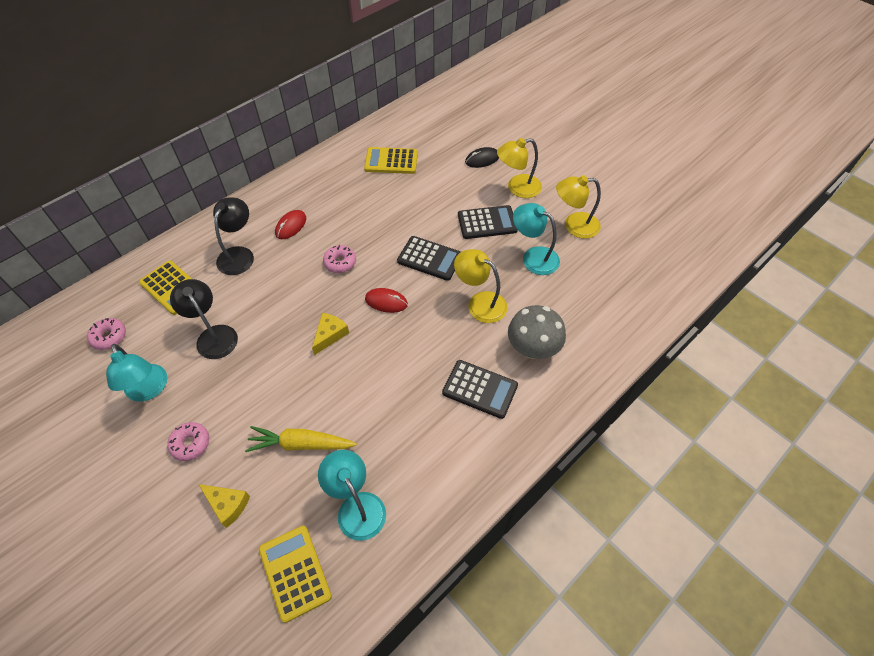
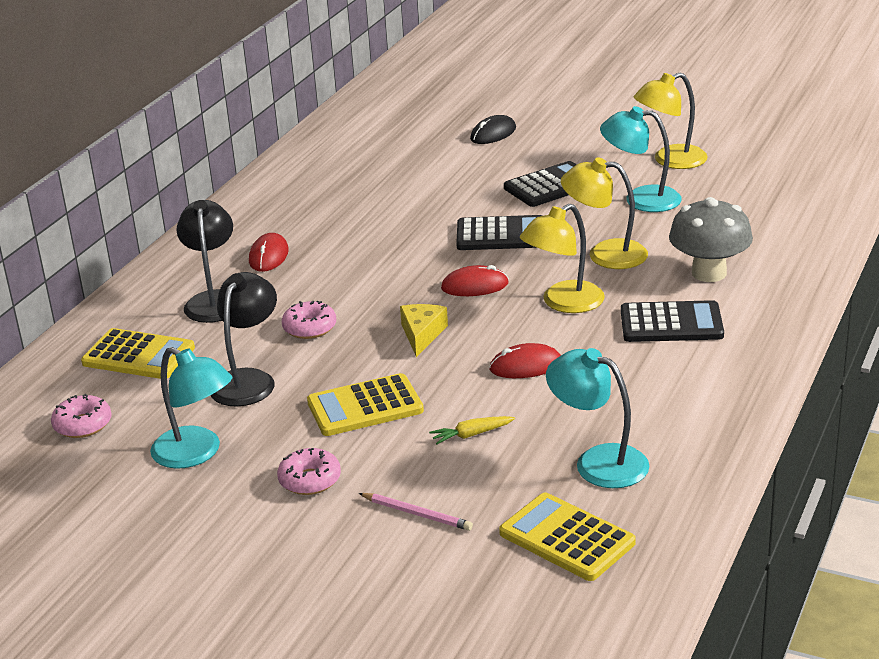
camera: 20 degrees left, 25 degrees down
(213, 335) = (248, 380): black lamp -> black lamp turned 75 degrees clockwise
(227, 505) = (417, 514): yellow cheese -> pink pencil
(301, 444) = (471, 435): yellow carrot -> yellow carrot, size x0.53
(340, 262) = (375, 270): pink donut -> pink donut (309, 328)
(370, 392) = (525, 366): none -> red mouse
(391, 161) = (363, 165): yellow calculator -> yellow calculator (365, 407)
(517, 188) = (565, 147): yellow lamp -> yellow lamp (563, 303)

